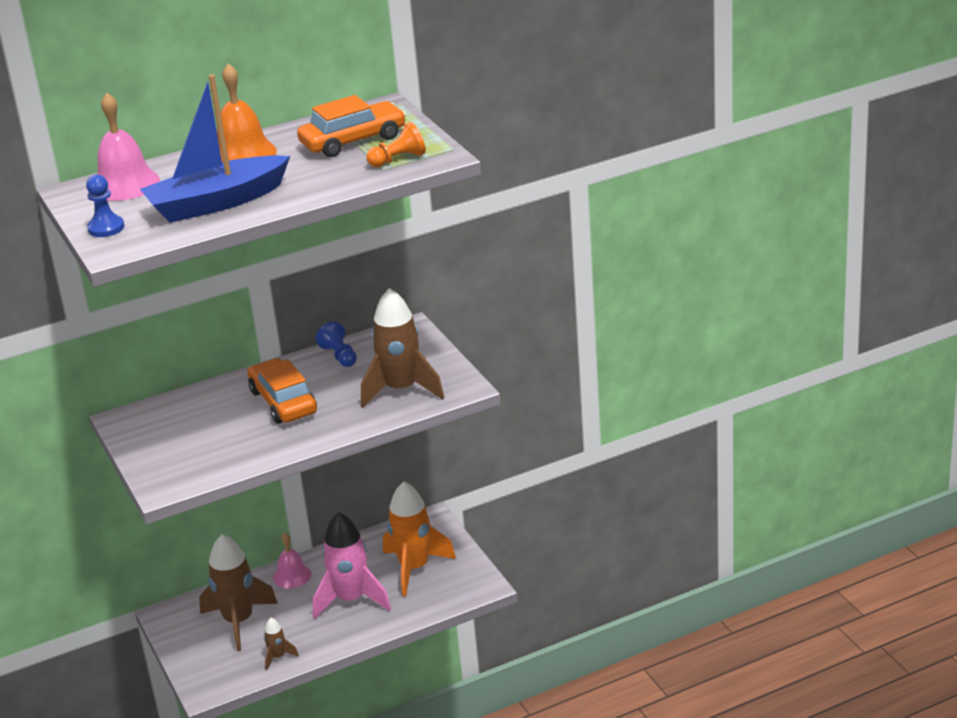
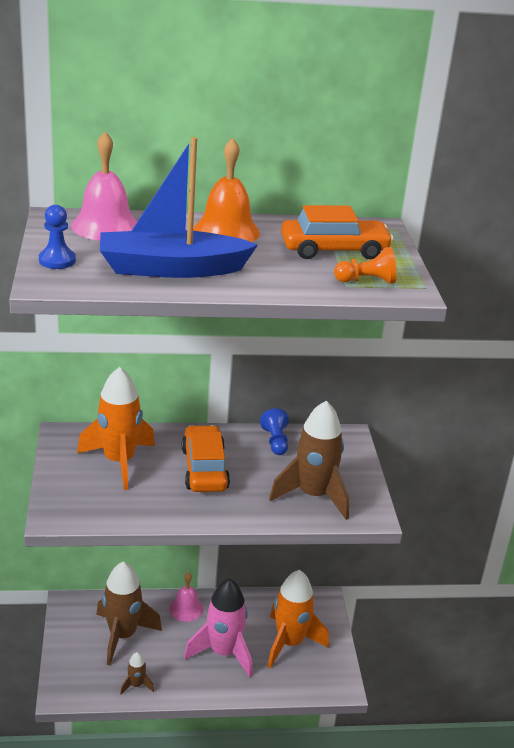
camera: 15 degrees right, 0 degrees up
(194, 423) = (119, 461): none -> orange rocket

